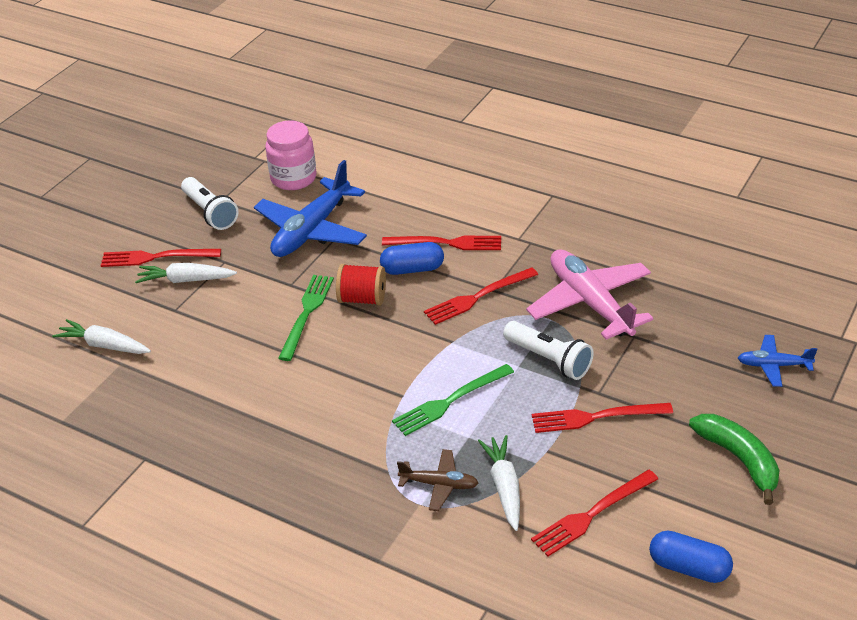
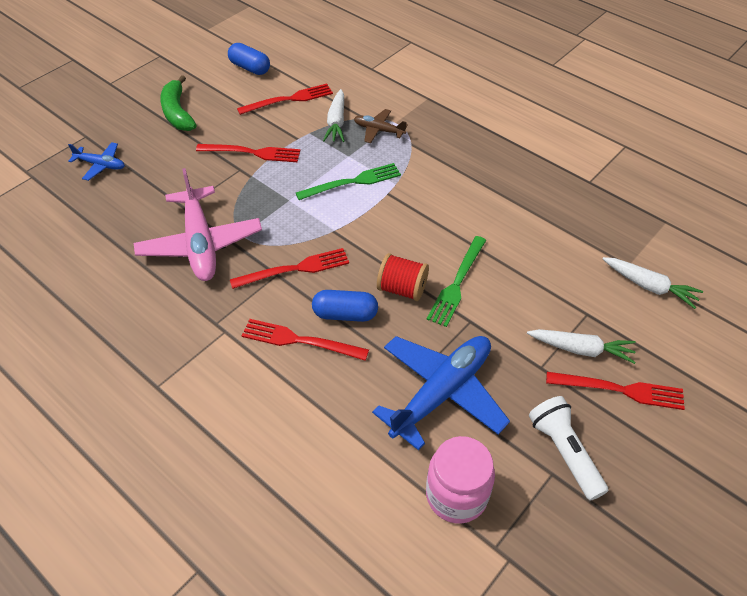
camera: 170 degrees left, 10 degrees up
(549, 360) = (262, 200): white flashlight -> none

